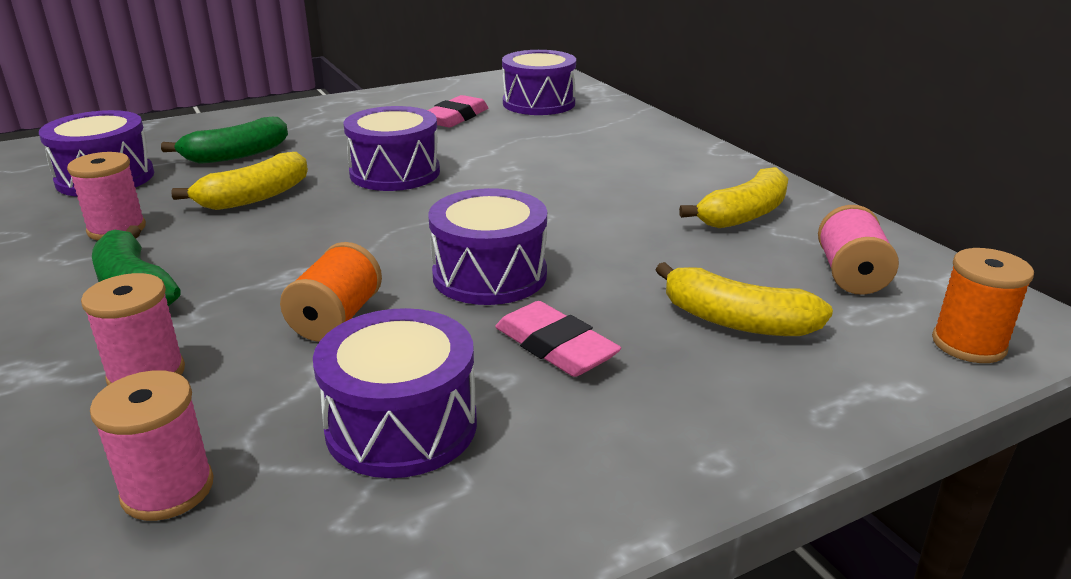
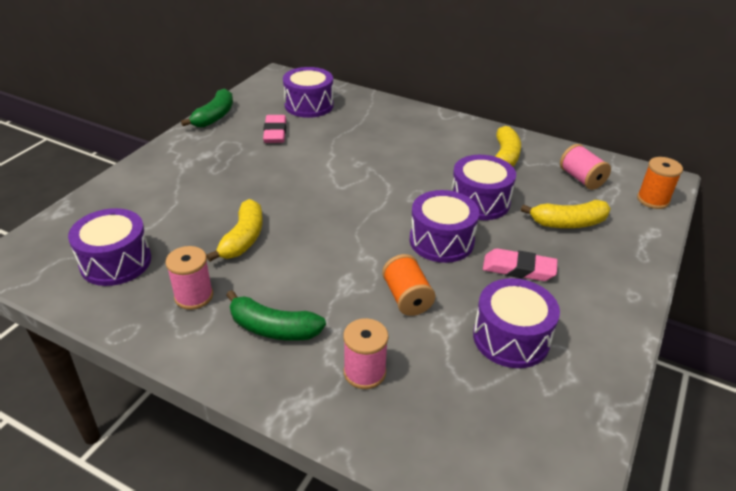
camera: 35 degrees left, 10 degrees up
(168, 490) = (463, 417): pink spool -> none
(236, 155) = (178, 210): green banana -> green banana (214, 117)
(395, 173) = (300, 190): purple drum -> purple drum (479, 201)

